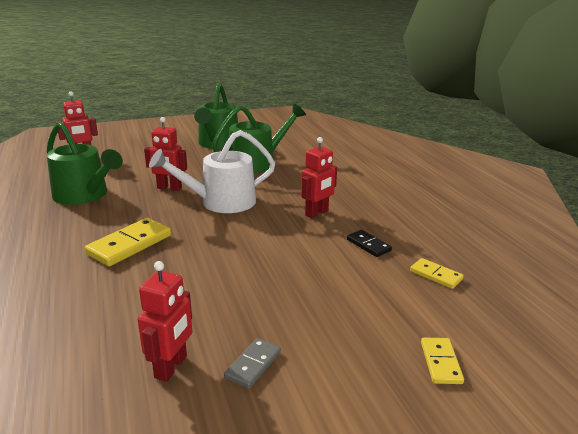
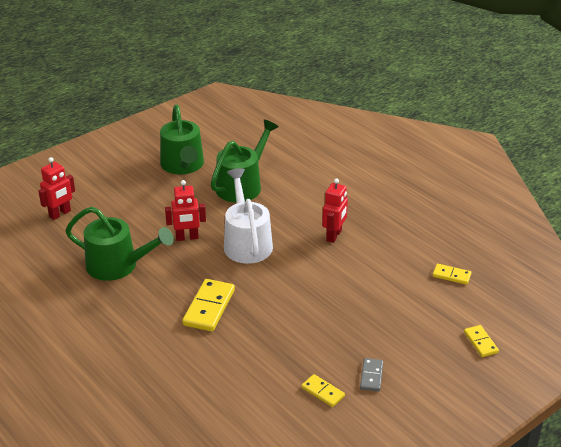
camera: 20 degrees left, 10 degrees up
(171, 367) = (323, 392): red robot -> yellow domino
(221, 202) = (246, 243): white watering can -> white watering can turned 120 degrees clockwise
(368, 245) = (392, 259): black domino -> none

